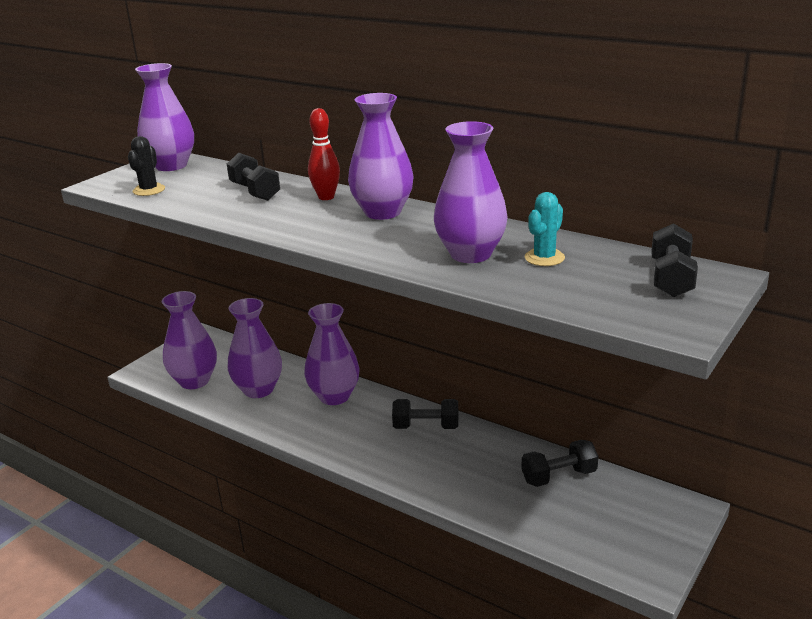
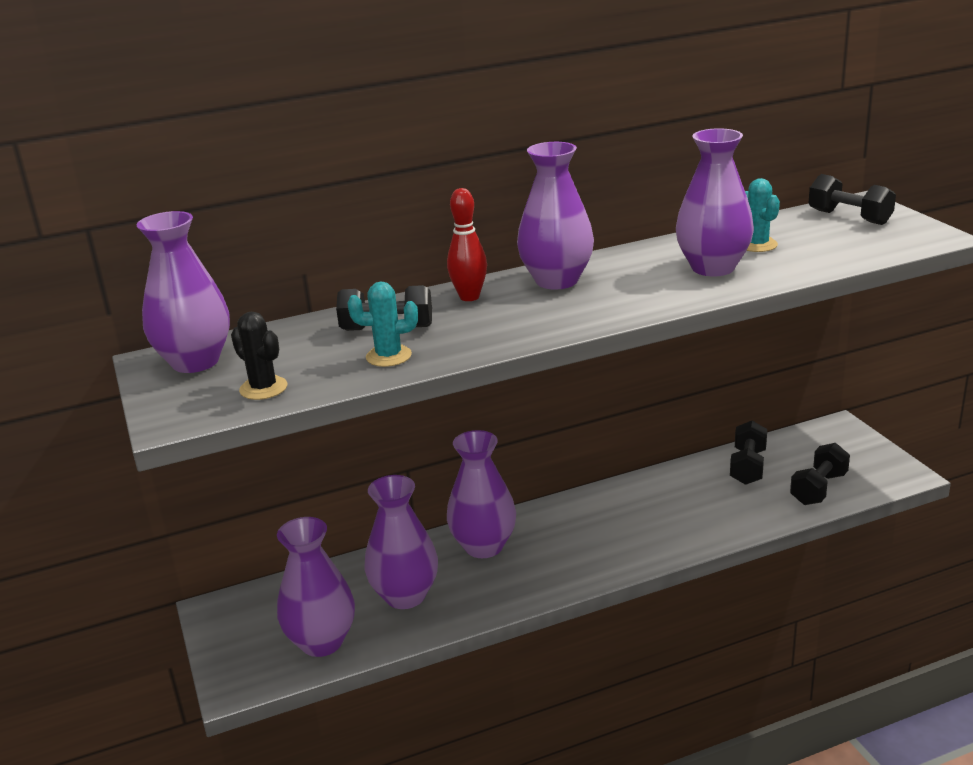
camera: 55 degrees left, 0 degrees up
(214, 204) = (388, 356): none -> turquoise cactus
(426, 427) = (602, 508): black dumbbell -> black dumbbell (818, 488)

